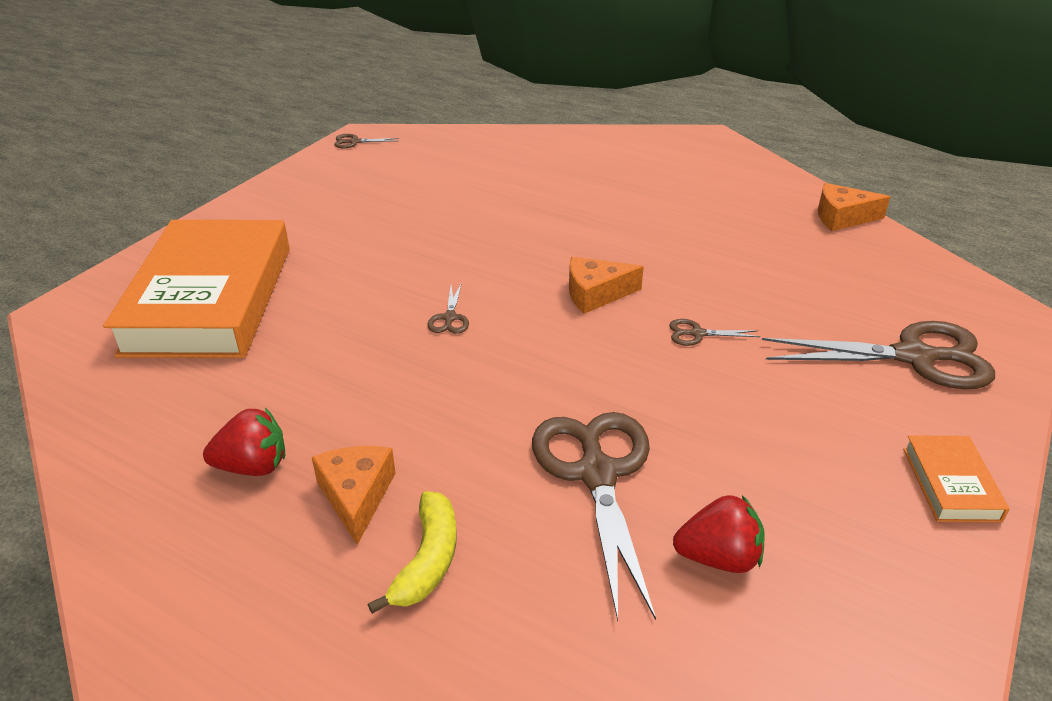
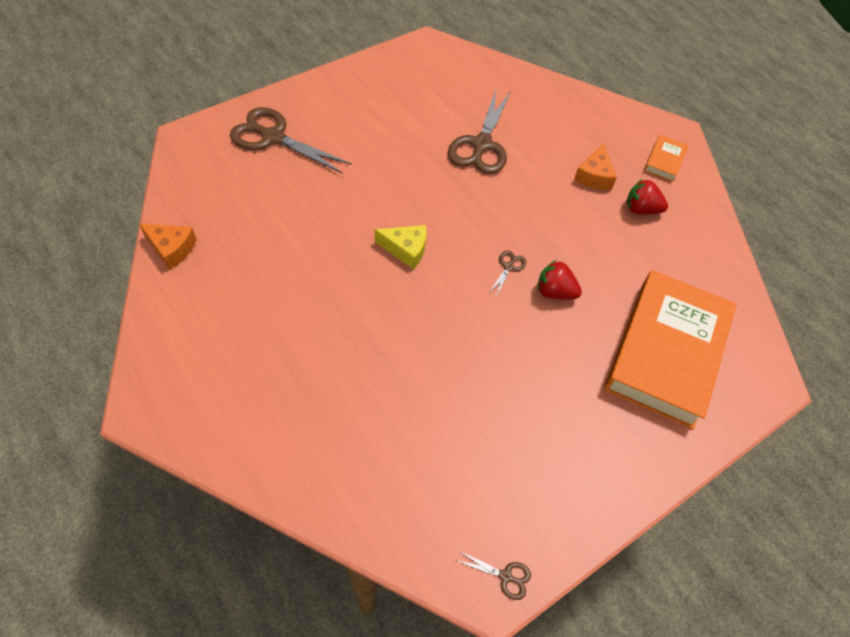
camera: 160 degrees left, 20 degrees up
(427, 560) = (571, 139): yellow banana -> none
(595, 294) = (406, 249): orange cheese -> yellow cheese
(697, 334) = (370, 196): brown scissors -> none
(718, 557) = (456, 98): red strawberry -> red strawberry (554, 292)
(950, 484) = (336, 85): orange book -> orange book (664, 161)

